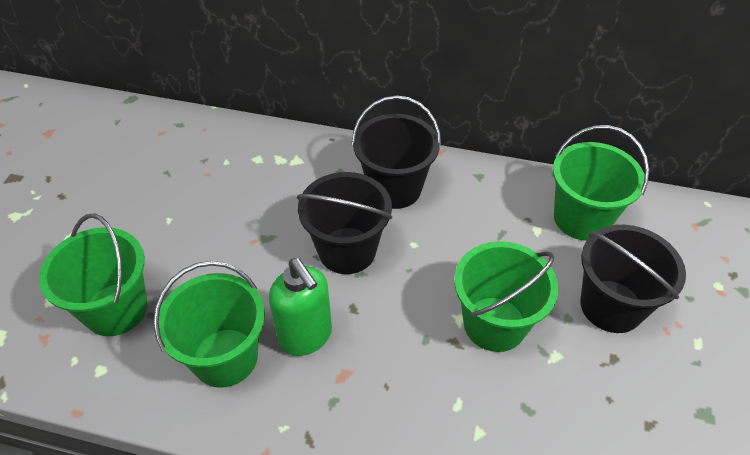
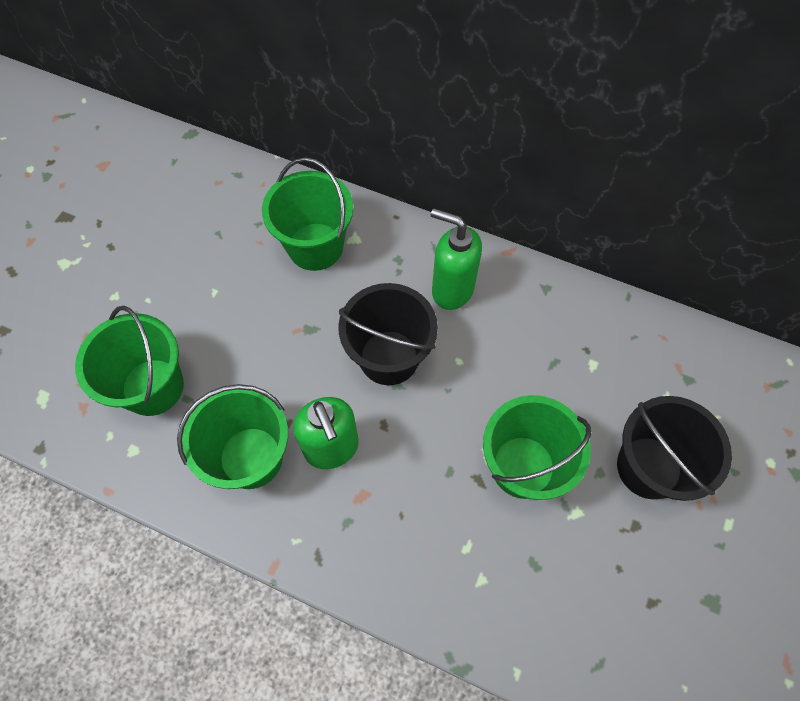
camera: 10 degrees right, 15 degrees up
(394, 188) = (452, 290): black bucket -> green soap dispenser
(581, 218) = (644, 358): green bucket -> green bucket (315, 246)

